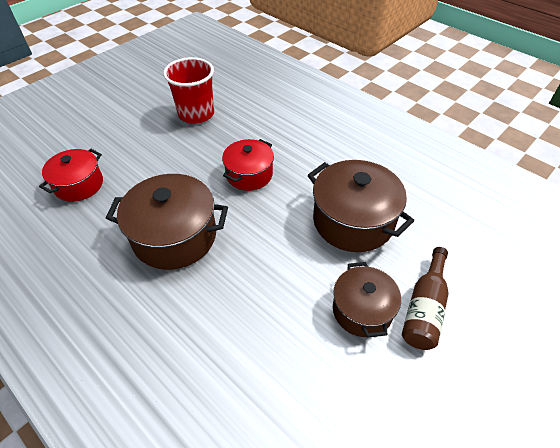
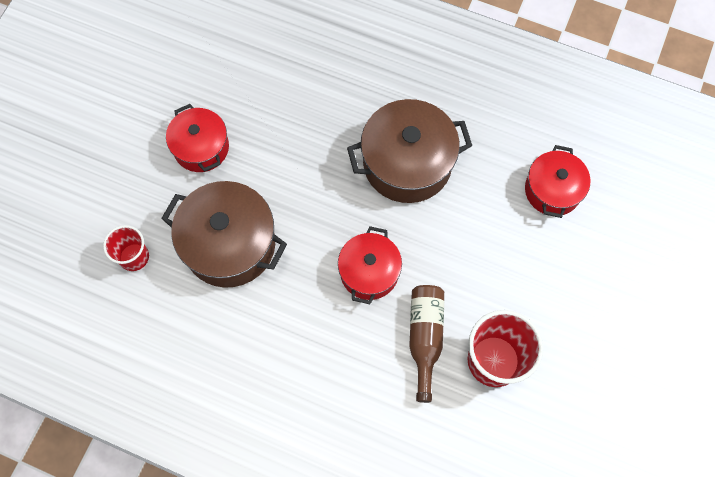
camera: 160 degrees right, 20 degrees up
(362, 310) = (201, 148): brown pot -> red pot
(424, 308) = (145, 168): brown bottle -> brown bottle (425, 338)
(439, 235) = (134, 257): none -> red cup

